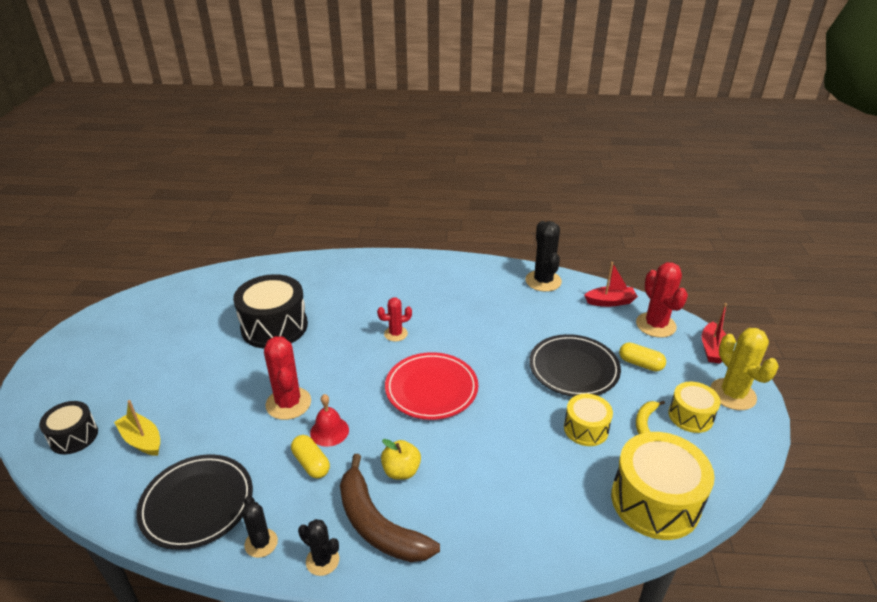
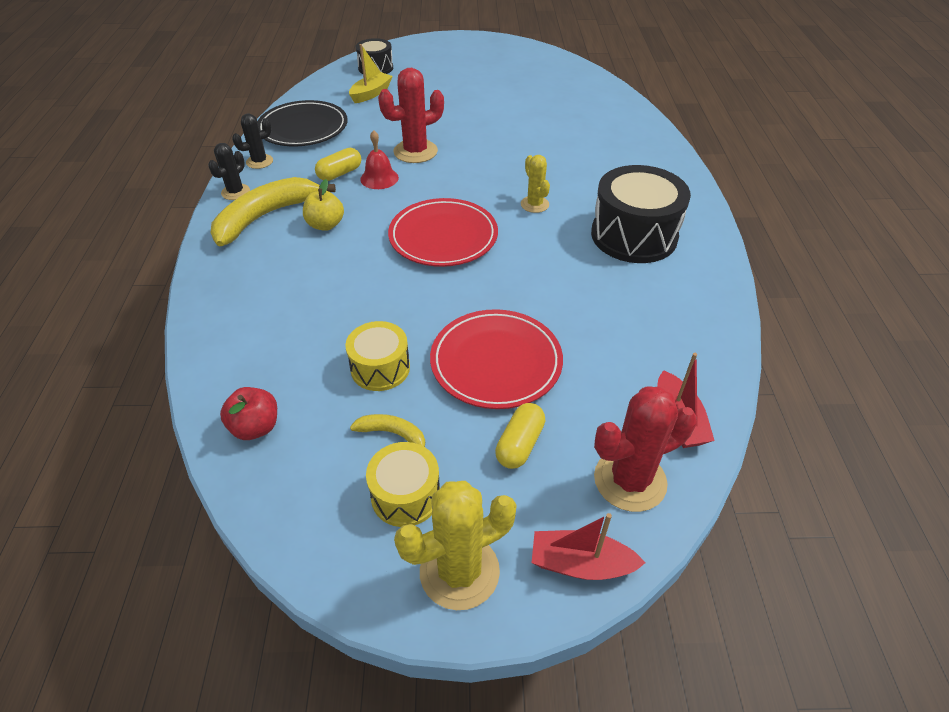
camera: 85 degrees right, 10 degrees up
(274, 327) = (527, 128): black drum -> black drum (634, 235)
(377, 524) = (265, 216): brown banana -> yellow banana
(395, 334) = (534, 204): red cactus -> yellow cactus
(543, 281) = (703, 336): black cactus -> none
(573, 369) = (496, 362): black plate -> red plate
(655, 501) = (255, 427): yellow drum -> red apple

